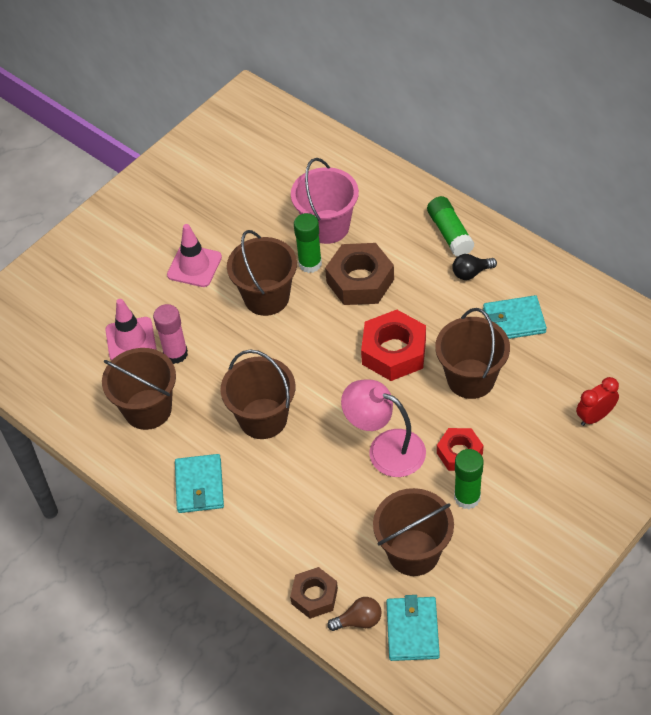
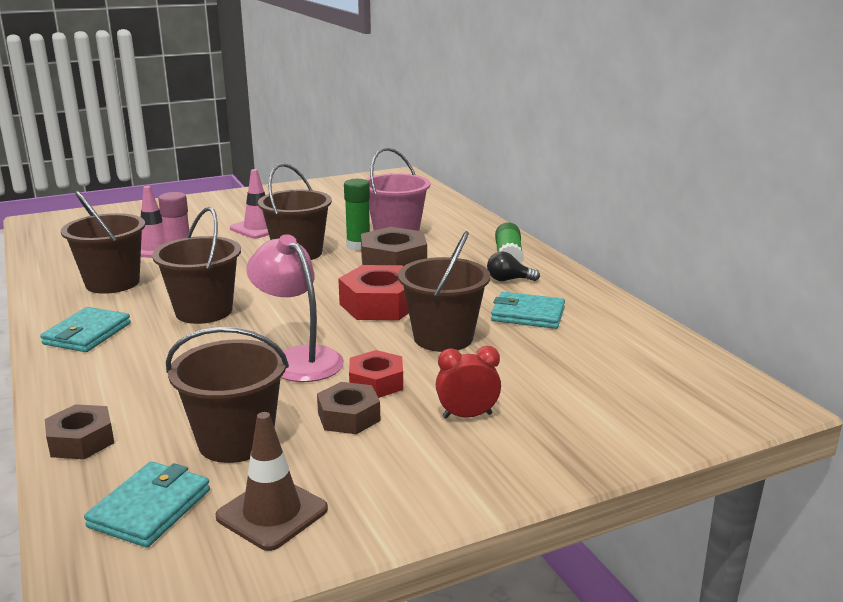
camera: 20 degrees right, 30 degrees down
(359, 620) = (100, 477): brown light bulb -> none
(467, 497) = (349, 417): green glue stick -> brown nut
(485, 602) = (272, 513): none -> brown traffic cone
(595, 417) = (568, 398): red clock -> red clock (467, 416)

